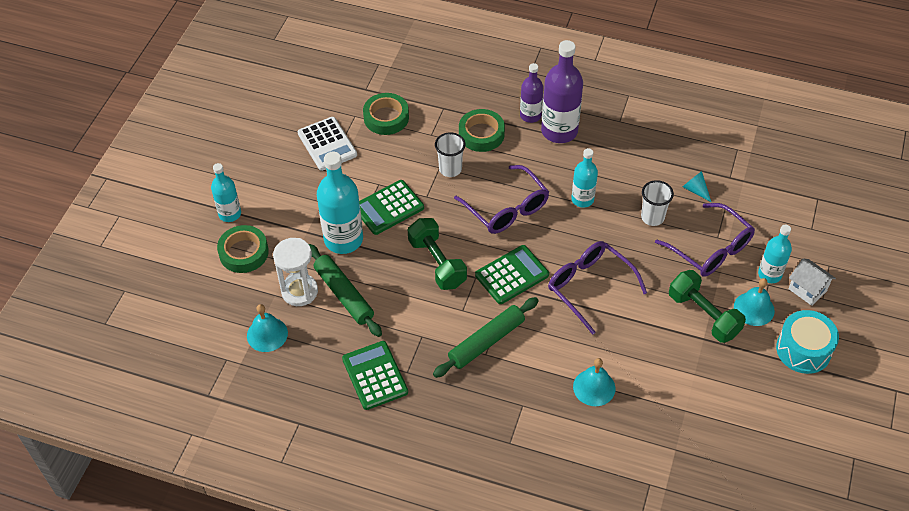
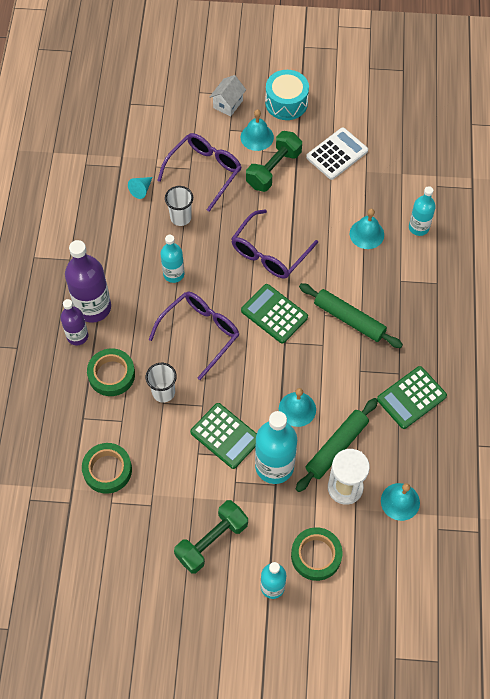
camera: 105 degrees left, 10 degrees up
(327, 144) = (157, 518): white calculator -> white calculator (337, 154)
(397, 271) = (297, 409): none -> turquoise bell
(437, 263) = (278, 377): green dumbbell -> green dumbbell (211, 541)
(769, 274) = (219, 129): turquoise bottle -> turquoise bottle (418, 227)

